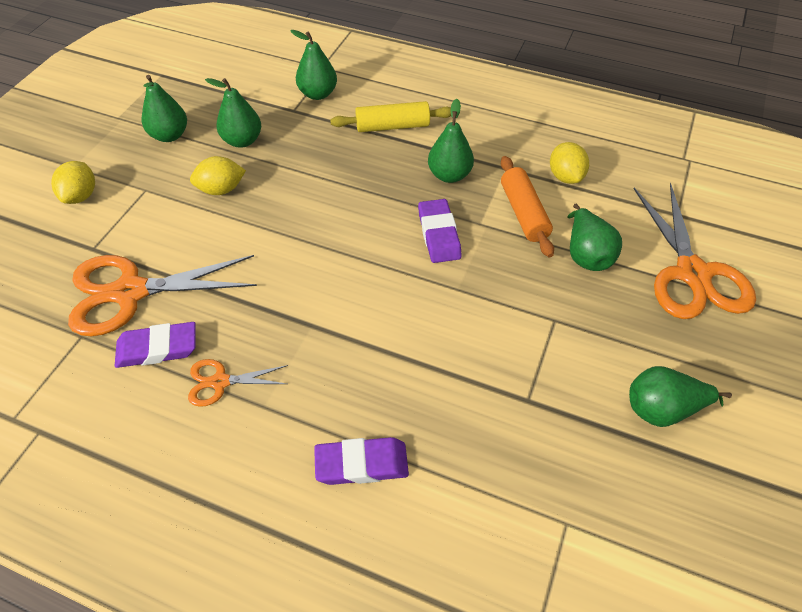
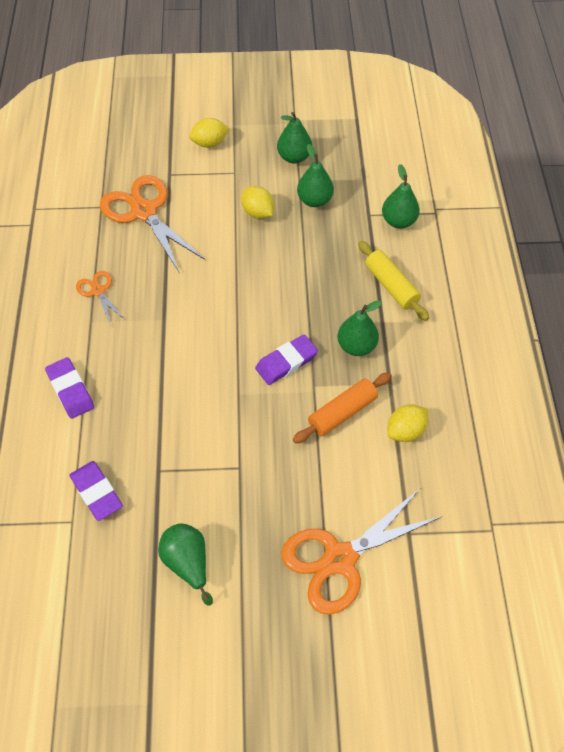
camera: 65 degrees right, 5 degrees up
(157, 348) = (108, 247): purple eraser -> purple eraser (96, 492)
(586, 254) = (319, 472): green pear -> none

